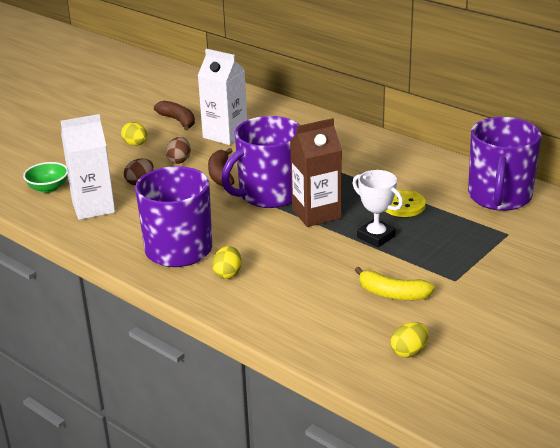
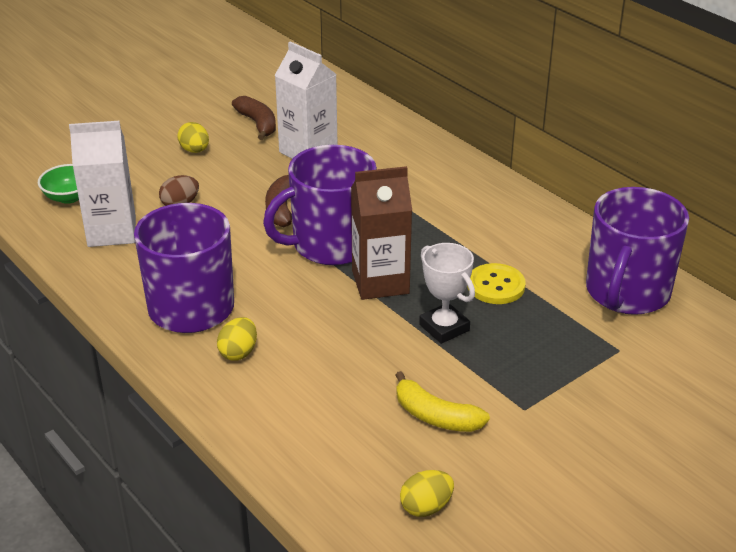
camera: 10 degrees right, 5 degrees up
(179, 160) = (239, 180): brown egg -> none

